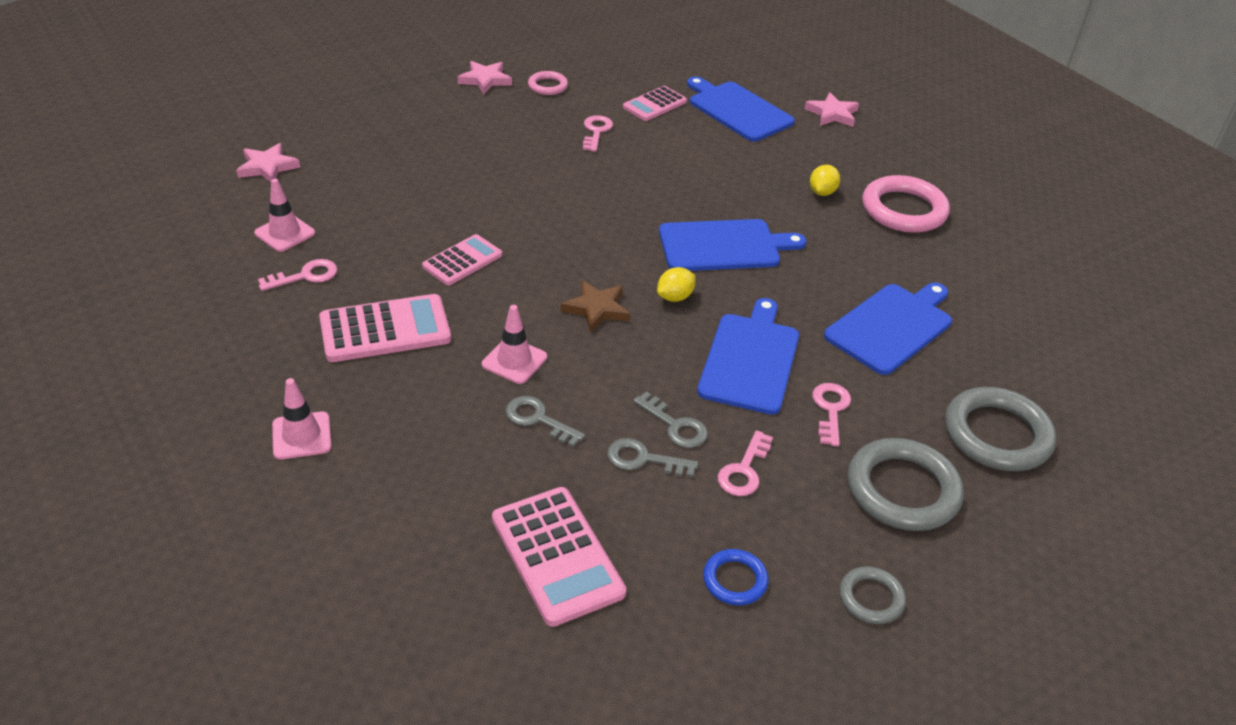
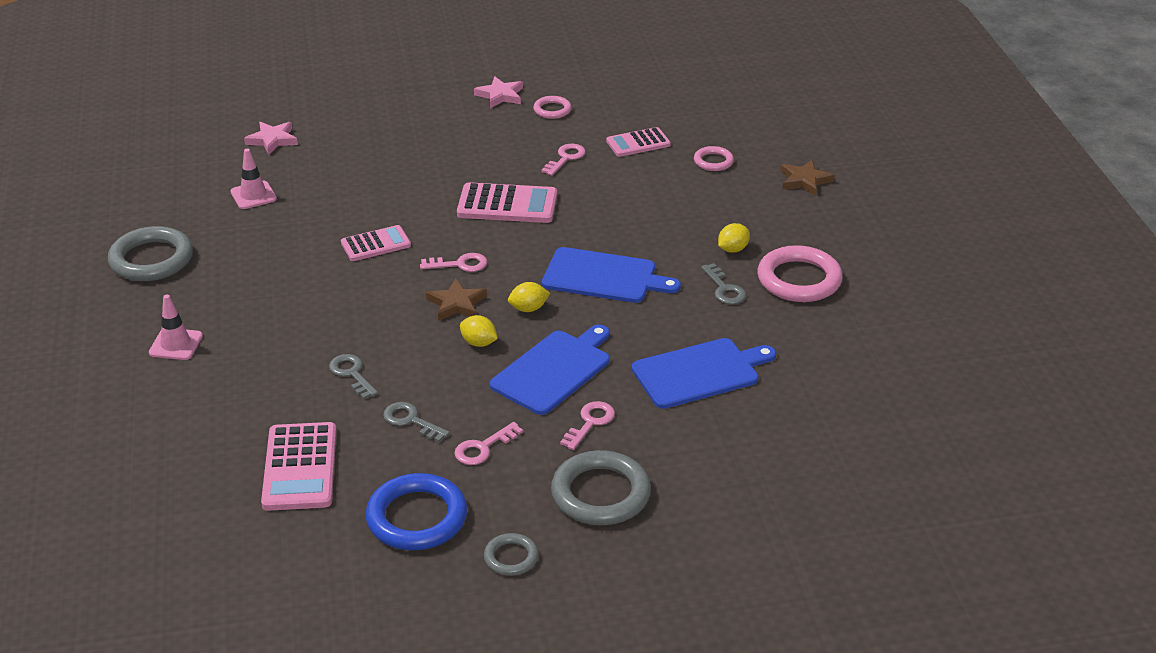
camera: 25 degrees right, 5 degrees down
(305, 276) = (248, 231): pink key -> pink key (460, 264)
(385, 330) = (282, 284): pink calculator -> pink calculator (507, 205)
(514, 361) = (363, 328): pink traffic cone -> none
(651, 348) = (479, 343): none -> yellow lemon
(675, 425) = (454, 403): grey key -> grey key (724, 289)
(735, 580) = (417, 517): blue ring -> blue ring, size x1.91
(737, 110) = (713, 161): blue cutting board -> pink ring
(832, 114) = (804, 180): pink star -> brown star
(997, 435) = (719, 475): grey ring -> grey ring (151, 259)

